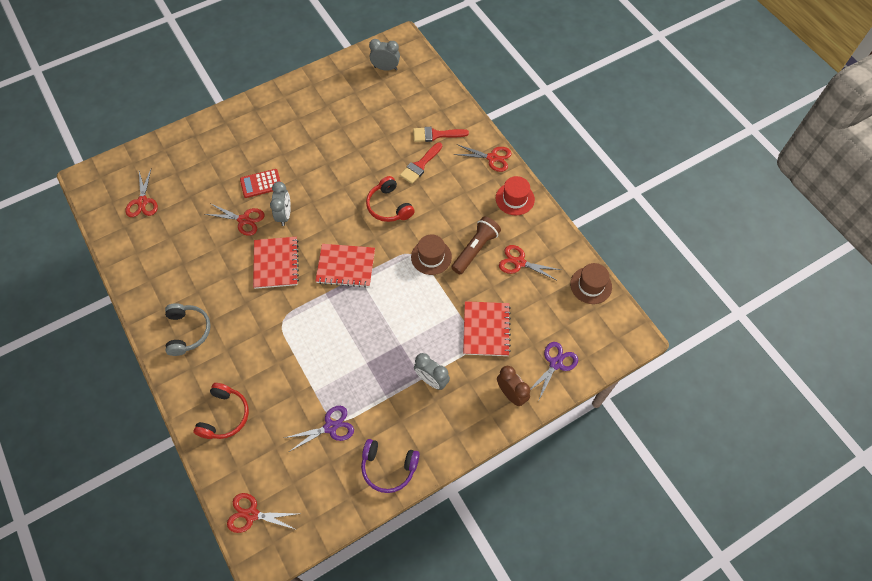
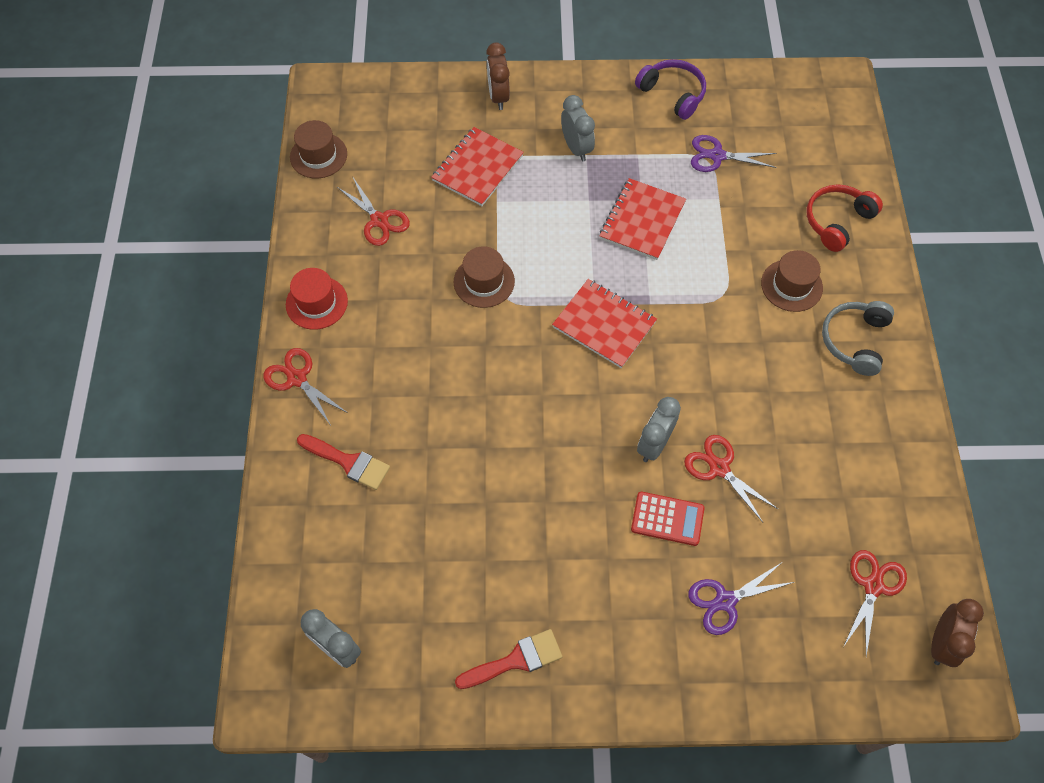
camera: 150 degrees left, 0 degrees up
(101, 193) = (941, 642): none -> brown clock
(240, 350) = (791, 285): none -> brown hat
(252, 514) = (838, 118): red scissors -> none
(276, 263) = (698, 376): red notebook -> red notebook (642, 220)
(389, 206) = (494, 380): red headphones -> none
(420, 165) = (408, 422): red brush -> red brush (516, 660)
(475, 249) = (421, 263): brown flashlight -> none
(555, 363) = (428, 101): purple scissors -> purple scissors (725, 601)

